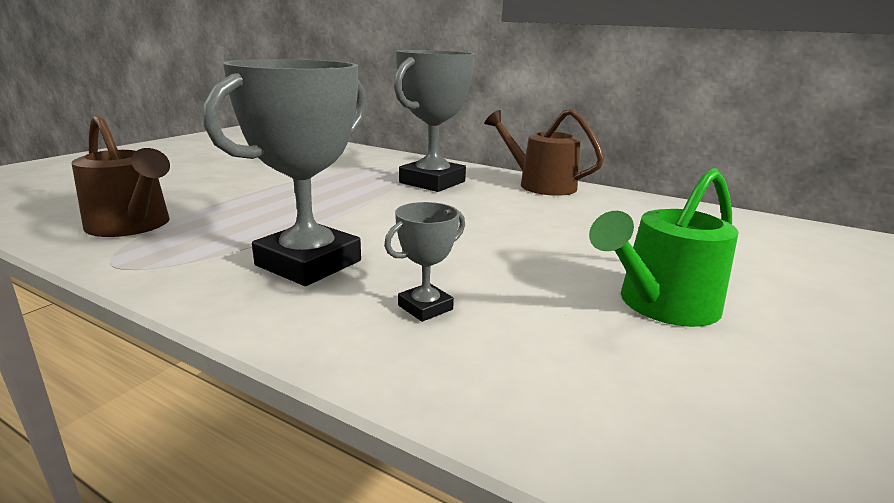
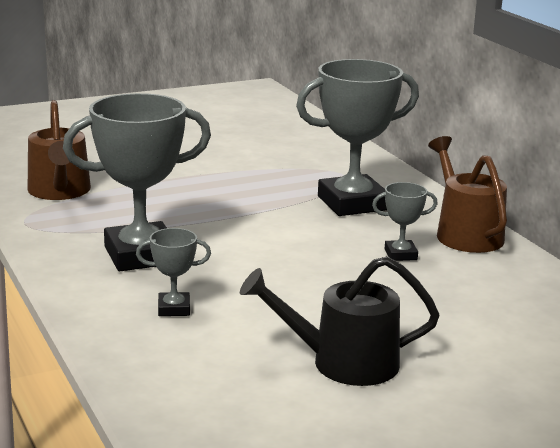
camera: 35 degrees right, 0 degrees up
(528, 206) = (400, 254): none -> grey trophy
(661, 305) = (343, 363): green watering can -> black watering can

